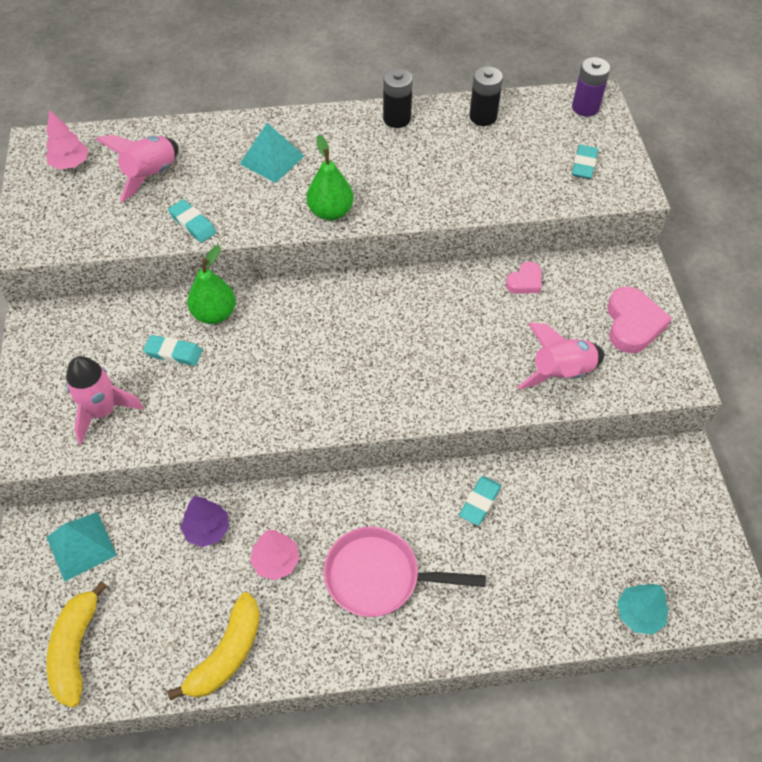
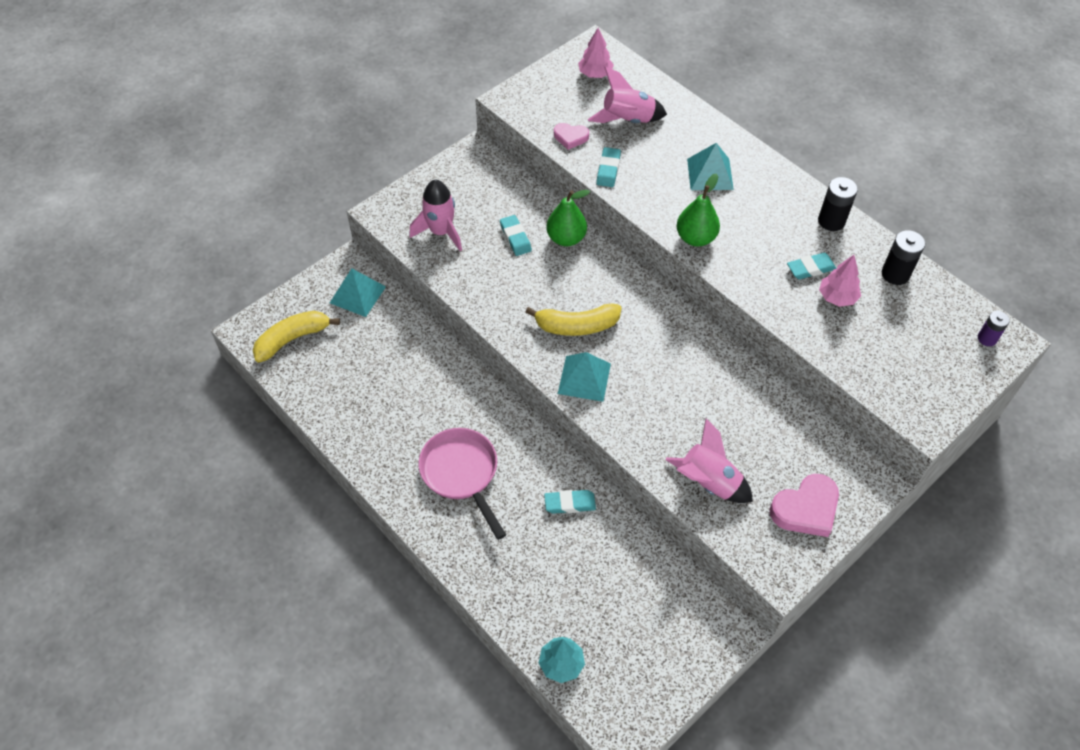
camera: 55 degrees right, 0 degrees up
(207, 529) = (419, 352): purple tree -> none
(226, 654) = (345, 419): yellow banana -> yellow banana (576, 326)
(276, 561) = (427, 406): pink tree -> pink tree (837, 297)
(382, 397) = (584, 378): none -> turquoise pyramid
(525, 281) = (776, 409): pink heart -> pink heart (570, 137)
(584, 165) = (916, 372): turquoise eraser -> turquoise eraser (810, 268)
(585, 107) = (987, 338): purple battery -> purple battery, size x0.65

